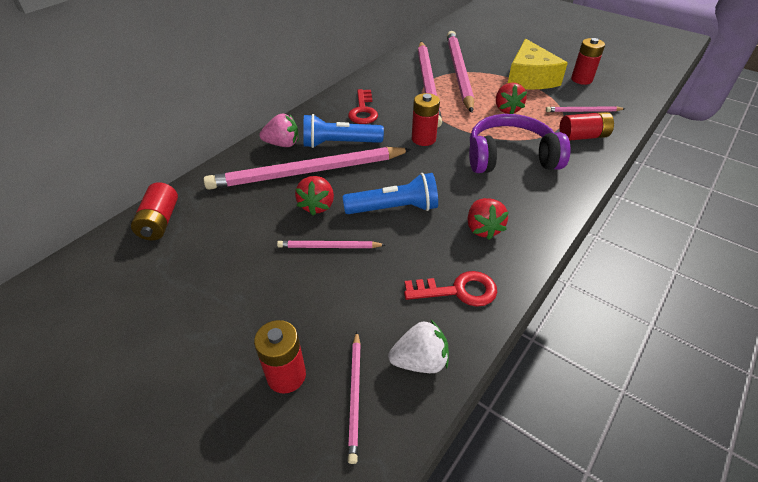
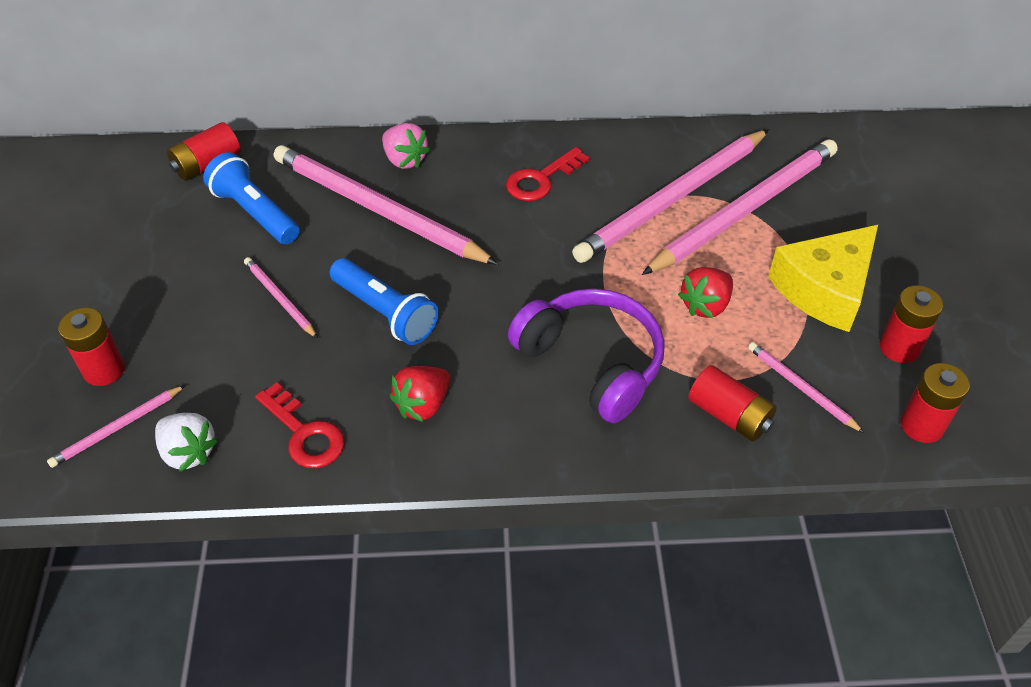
camera: 50 degrees right, 5 degrees up
(317, 205) = (331, 251): red strawberry -> none
(339, 143) = (454, 201): blue flashlight -> blue flashlight (255, 213)
(423, 139) = (542, 264): red battery -> red battery (921, 426)

